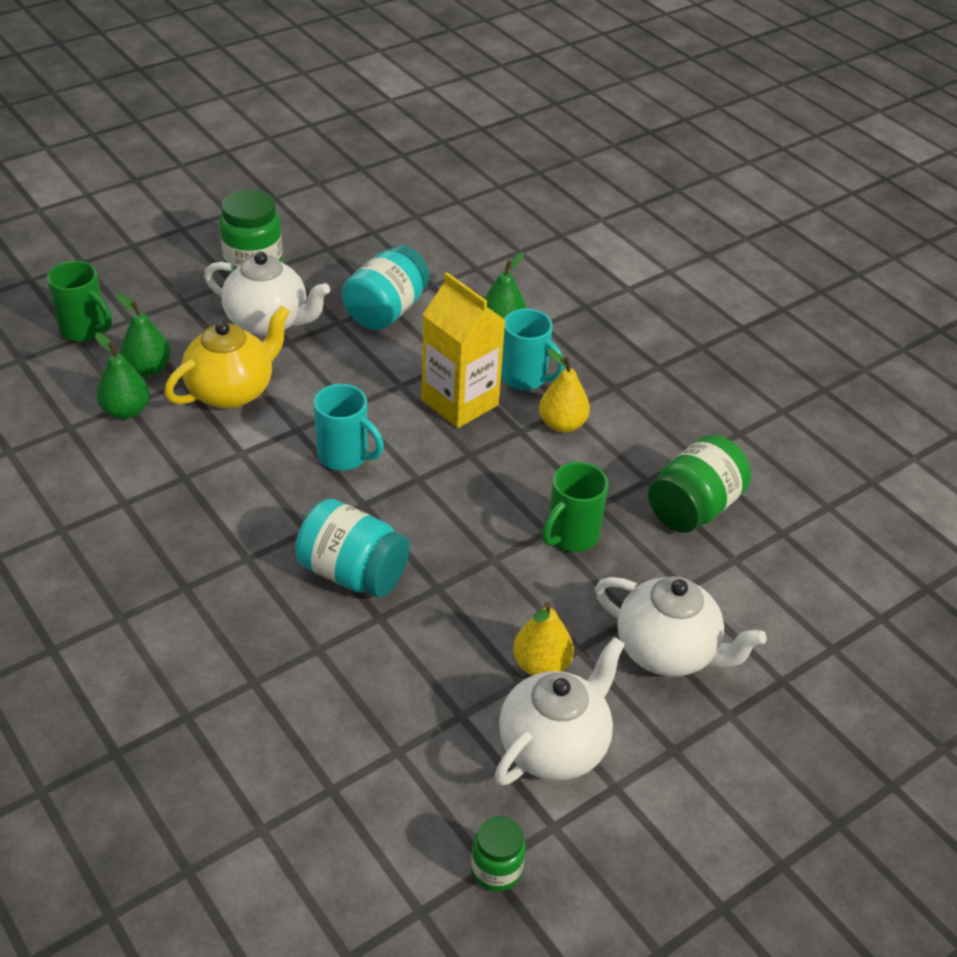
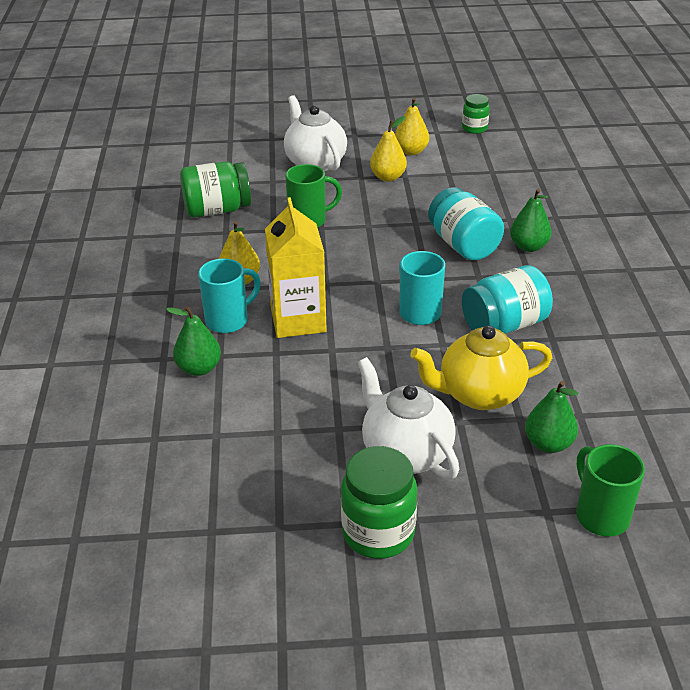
camera: 145 degrees left, 5 degrees down
(126, 411) = (582, 409): green pear -> green pear (528, 247)
(386, 311) = (285, 422): turquoise jar -> turquoise jar (504, 325)
(525, 378) = (228, 320): turquoise mug -> turquoise mug turned 75 degrees clockwise
(554, 746) = (411, 151): white teapot -> yellow pear

